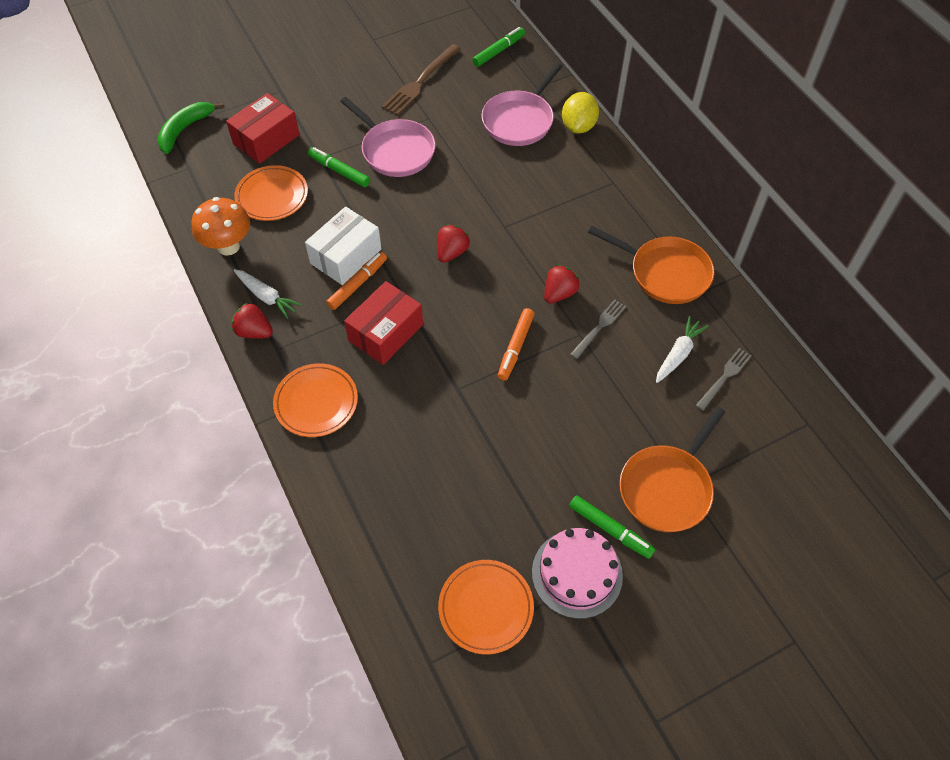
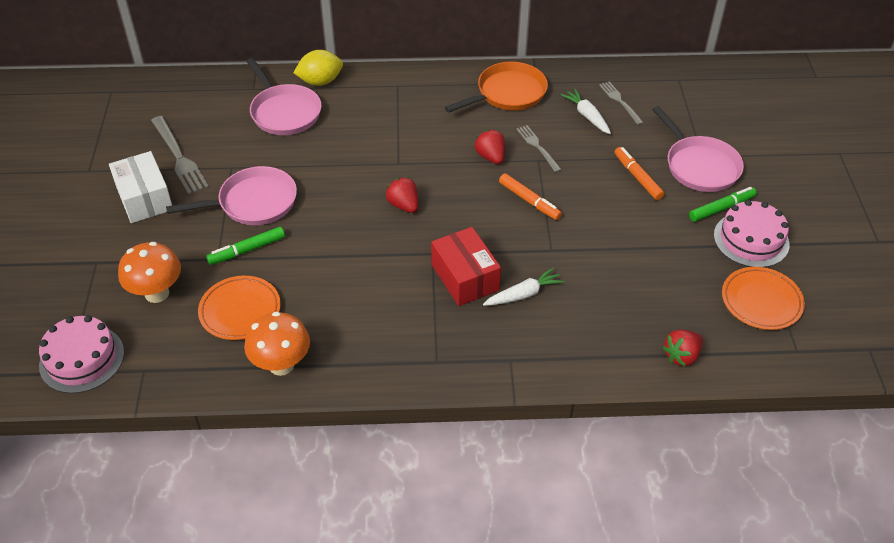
camera: 65 degrees left, 10 degrees down
(185, 130) = (82, 359): green banana -> pink cake
(254, 332) = (405, 373): red strawberry -> red strawberry (681, 356)
(266, 139) = (157, 293): red box -> orange mushroom
(266, 297) = (368, 351): white carrot -> white carrot (523, 294)
(316, 402) = (514, 349): orange plate -> none
(346, 256) = (358, 278): white box -> white box (144, 198)
(357, 284) = (397, 280): orange marker -> orange marker (637, 177)
(420, 82) = (179, 158): brown fork -> grey fork
(498, 51) = (187, 95): green marker -> none
(578, 126) = (320, 81): yellow lemon -> yellow lemon turned 60 degrees counterclockwise
(667, 487) = (699, 166): orange pan -> pink pan

